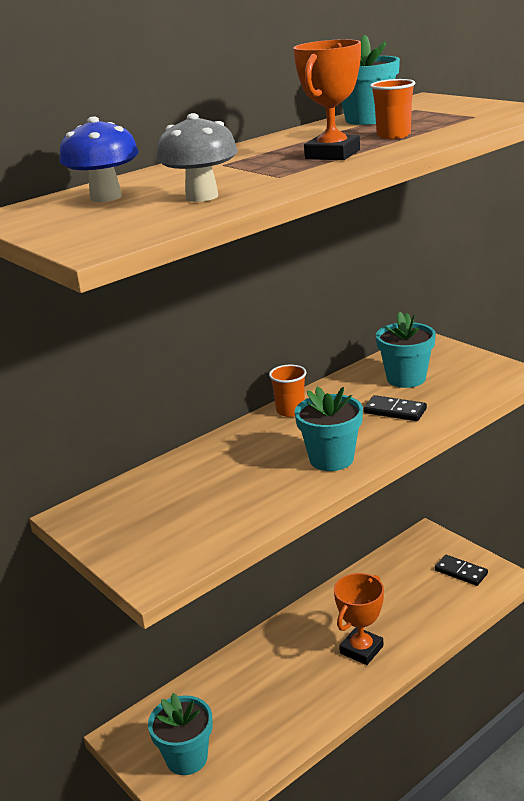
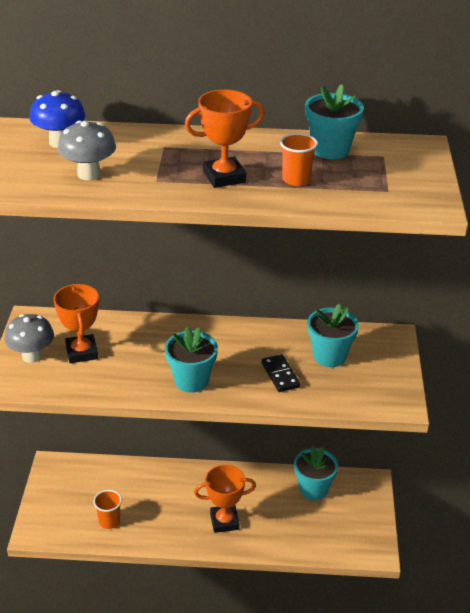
camera: 40 degrees right, 10 degrees up
(135, 540) = (32, 356): none -> grey mushroom
(184, 505) = (82, 352): none -> orange trophy
(186, 758) = (63, 503): turquoise flower pot -> turquoise flower pot (313, 489)
(290, 411) = (227, 330): orange cup -> orange cup (109, 521)
(461, 572) = (354, 524): black domino -> none

